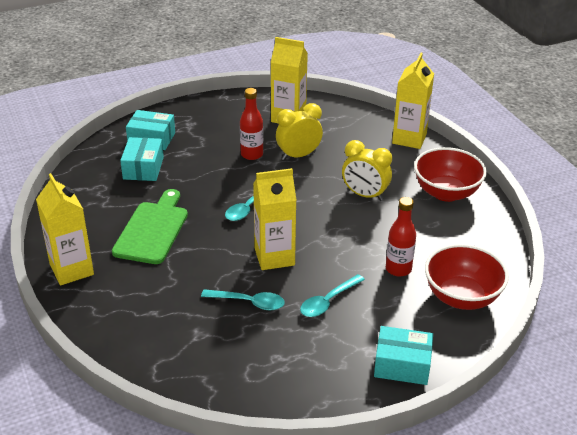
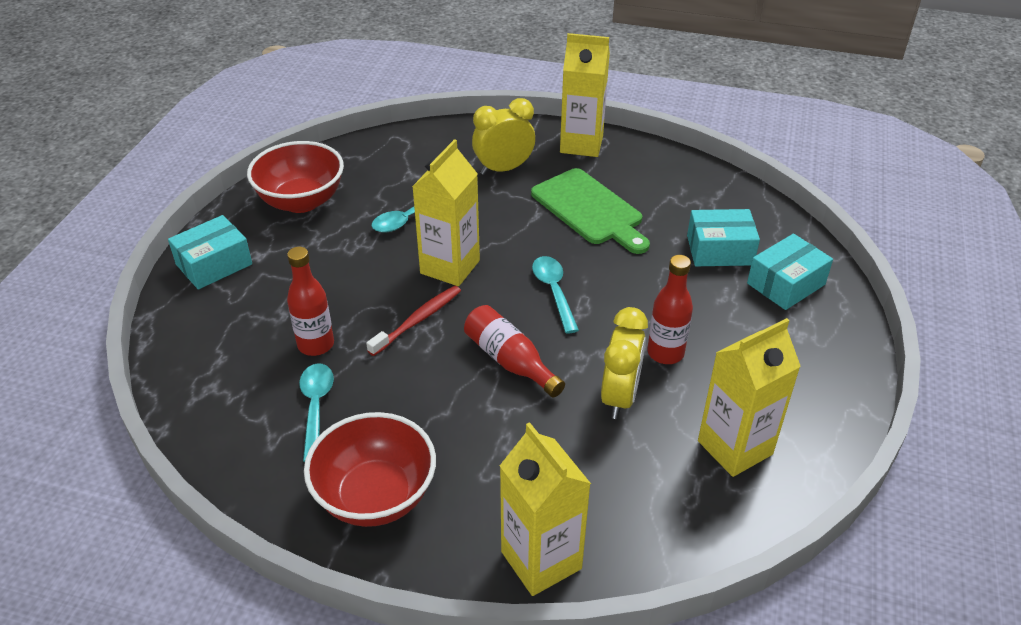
camera: 130 degrees right, 5 degrees up
(143, 168) = (719, 250): turquoise box -> turquoise box turned 45 degrees counterclockwise
(319, 197) = (510, 361): none -> red bottle
(328, 301) = (344, 266): turquoise spoon -> turquoise spoon (316, 407)
(332, 243) = (418, 320): none -> red toothbrush
(365, 195) = (466, 406): yellow clock -> yellow clock (503, 169)
(461, 297) = (216, 364): red bowl -> red bowl (301, 201)

